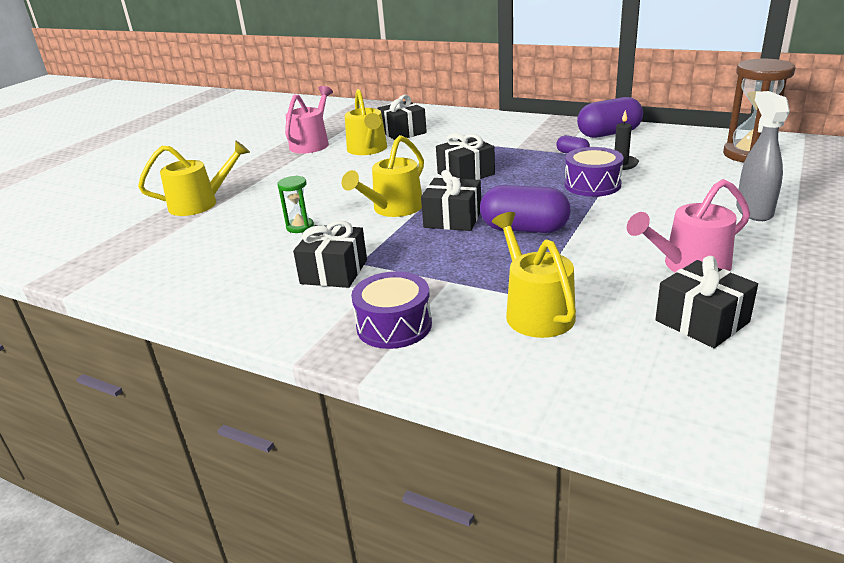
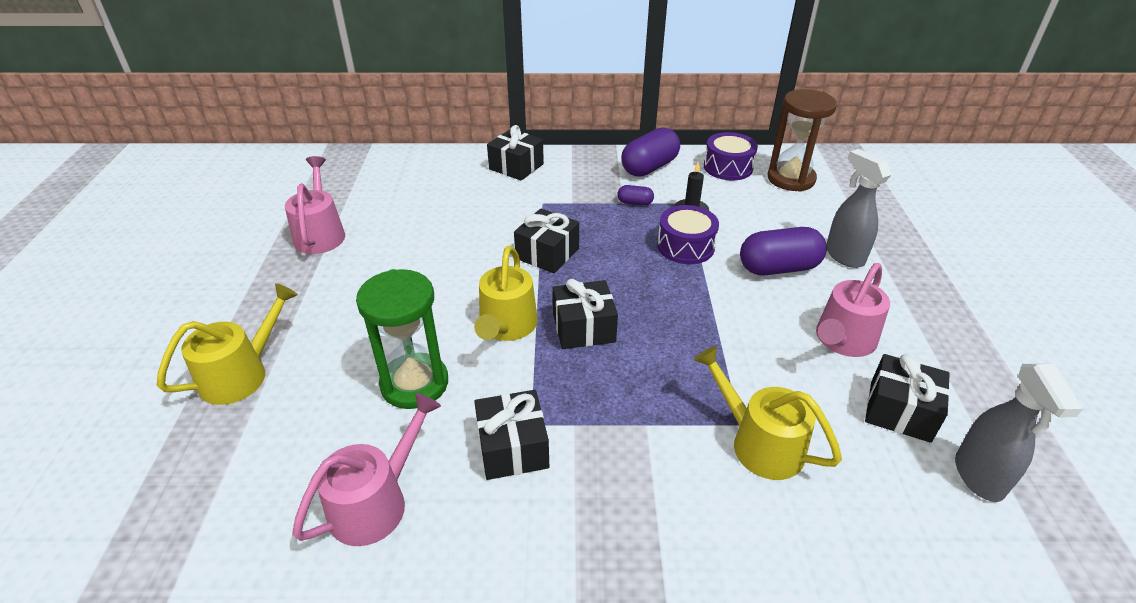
camera: 30 degrees left, 10 degrees up
(219, 278) = (375, 502): none -> pink watering can
(300, 227) = (414, 384): green hourglass -> green hourglass, size x1.97
(368, 149) = (403, 233): yellow watering can -> none
(394, 325) = (640, 510): purple drum -> purple drum (728, 167)
(403, 132) = (425, 196): black gift -> black gift (516, 166)
(524, 229) = (666, 326): purple capsule -> purple capsule (778, 268)
(744, 383) = (979, 477): none -> grey spray bottle

